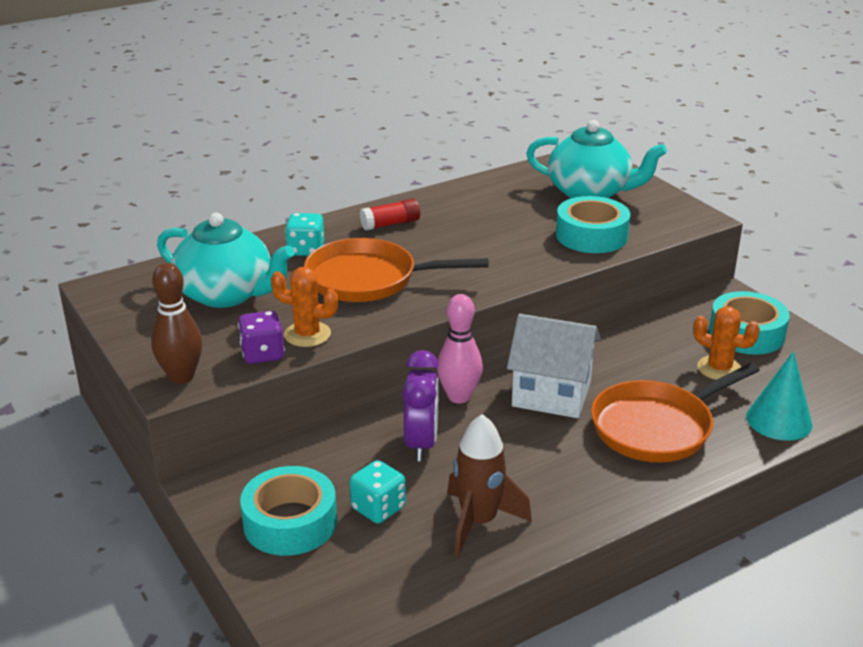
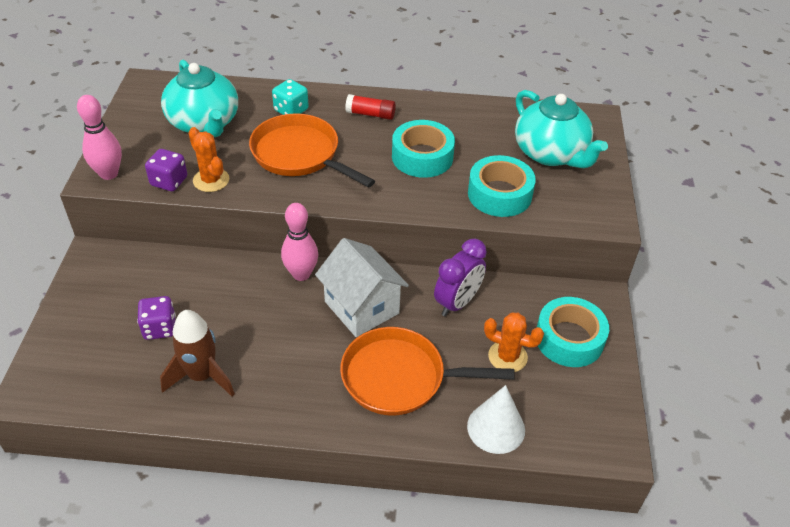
camera: 35 degrees right, 15 degrees up
(181, 376) = (109, 174): brown bowling pin -> pink bowling pin
(290, 522) = (105, 307): turquoise tape -> turquoise tape (422, 157)
(378, 508) = (159, 328): turquoise dice -> purple dice
(421, 444) = (237, 296): purple clock -> purple clock (457, 302)
(719, 368) = (507, 357): orange cactus -> orange cactus turned 45 degrees counterclockwise
(779, 420) = (496, 428): turquoise cone -> white cone

